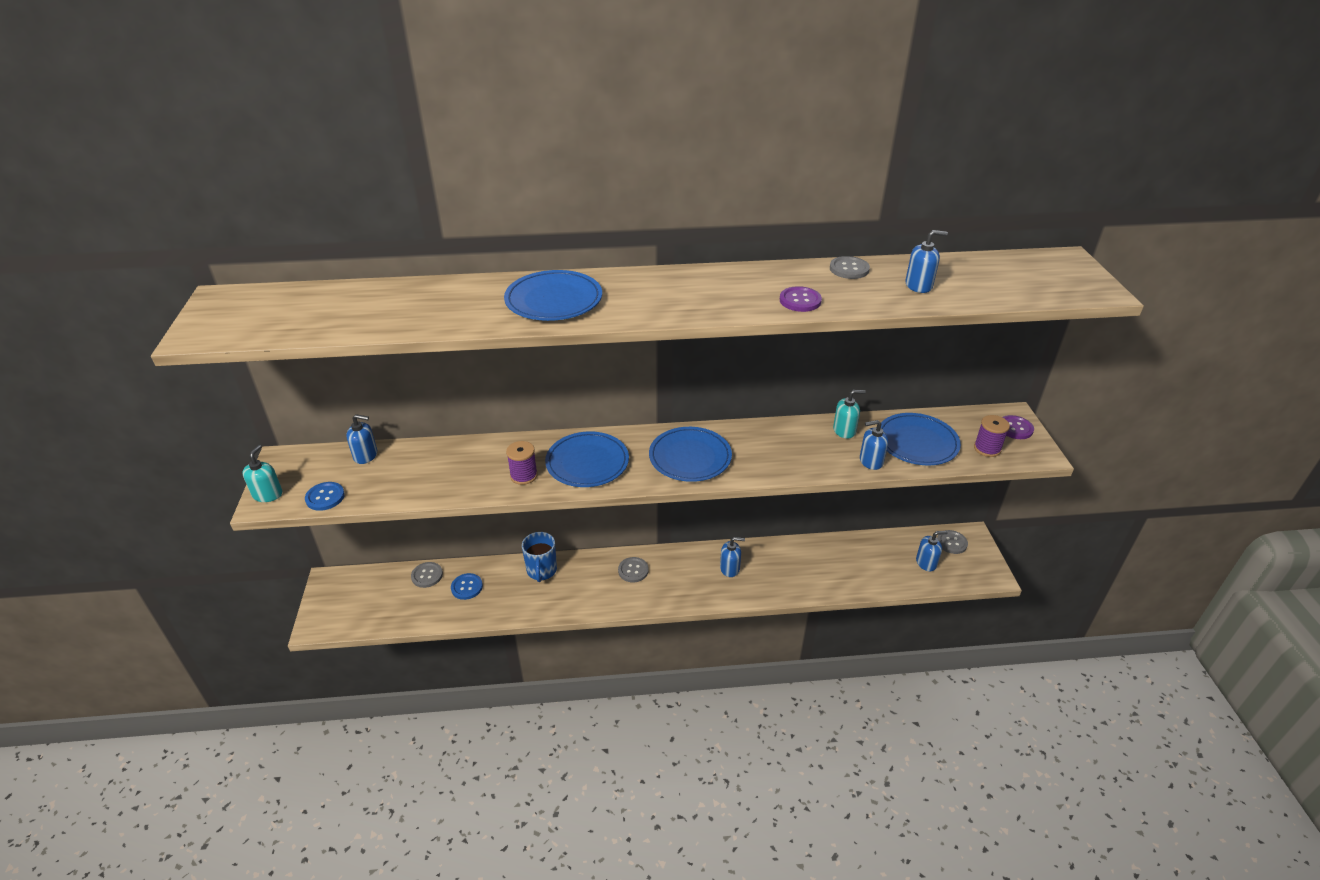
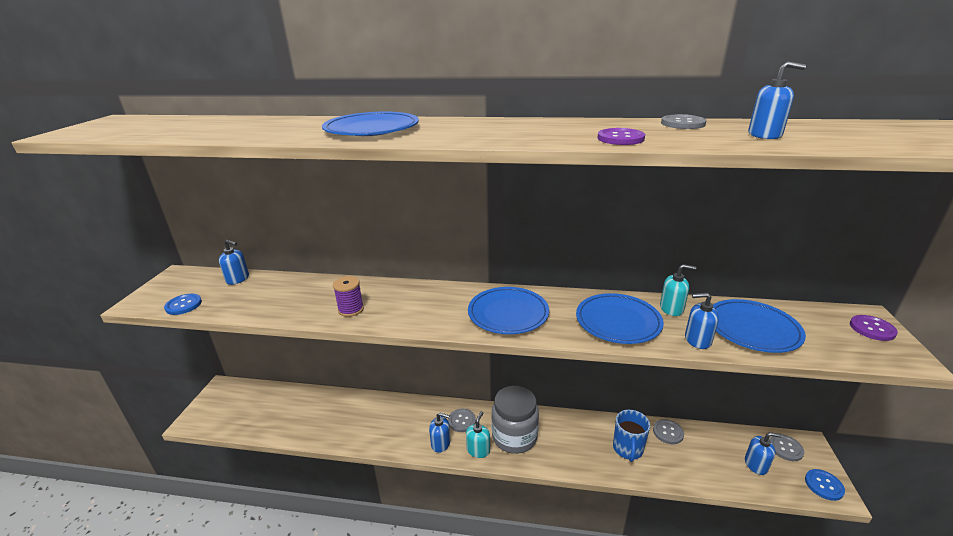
camera: 15 degrees right, 10 degrees down
(268, 494) = (145, 297): turquoise soap dispenser -> turquoise soap dispenser (478, 450)
(427, 575) = (293, 396): grey button -> grey button (668, 432)
(467, 587) = (319, 411): blue button -> blue button (824, 485)
(541, 570) = (384, 407): blue mug -> blue mug (628, 449)
(587, 463) = (411, 306): blue plate -> blue plate (618, 321)
(693, 577) = (514, 437): none -> grey jar
(730, 568) = (550, 435): blue soap dispenser -> blue soap dispenser (441, 443)
(987, 448) = (838, 345): purple spool -> none

